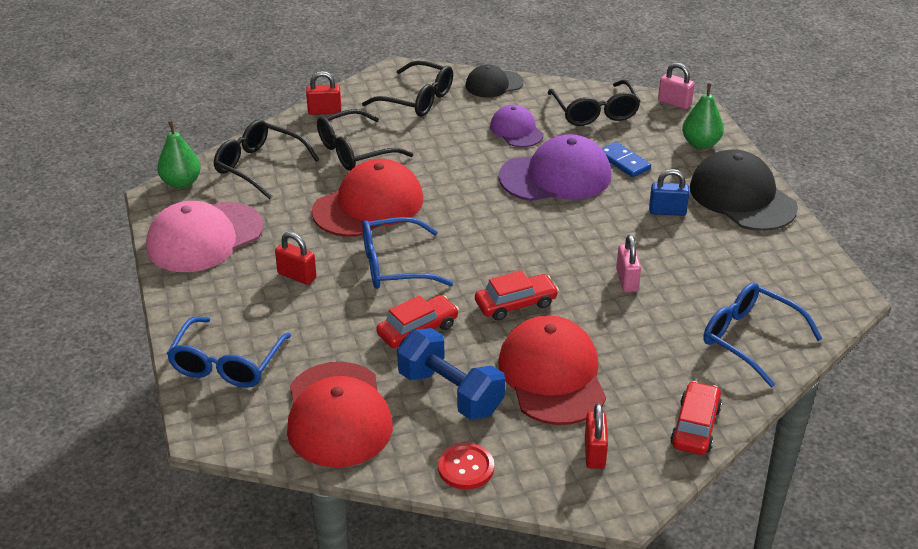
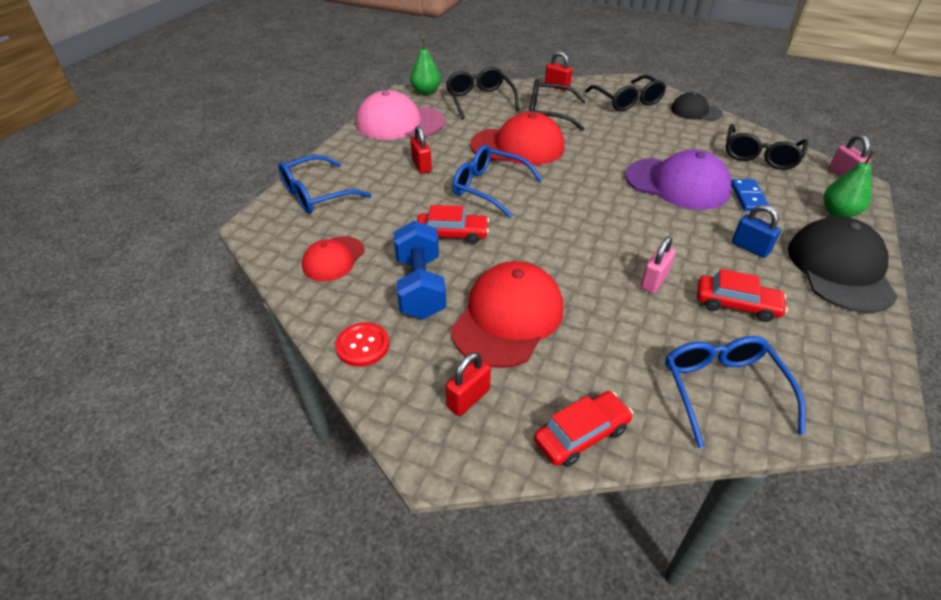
camera: 40 degrees right, 5 degrees up
(338, 415) = (333, 259): red cap -> red cap, size x0.58
(515, 304) = (542, 253): red car -> red car (736, 305)
(516, 130) = (680, 144): purple cap -> none

